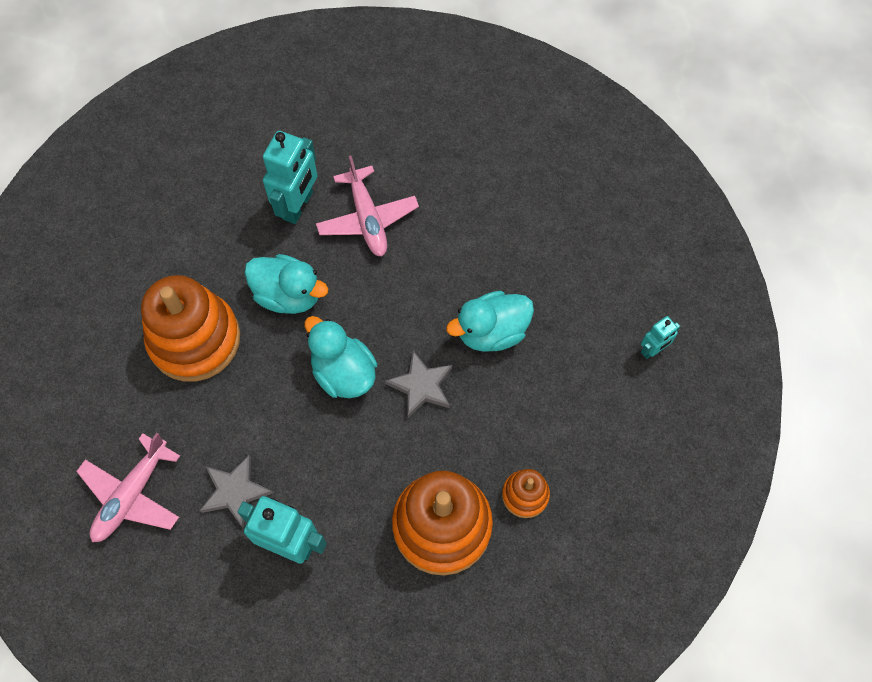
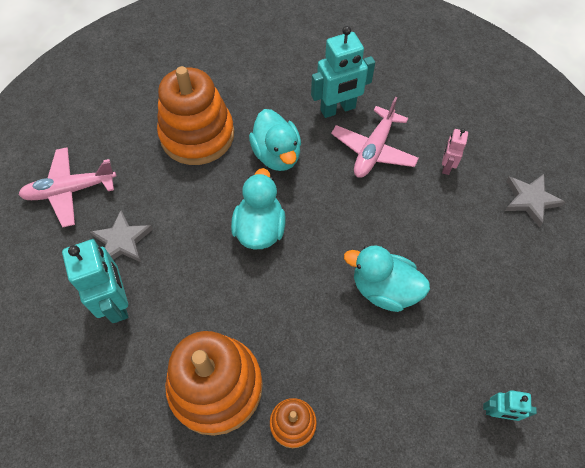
camera: 45 degrees right, 5 degrees down
(421, 386) = (299, 281): grey star -> grey star (530, 200)
(441, 183) = (446, 166): none -> pink robot

